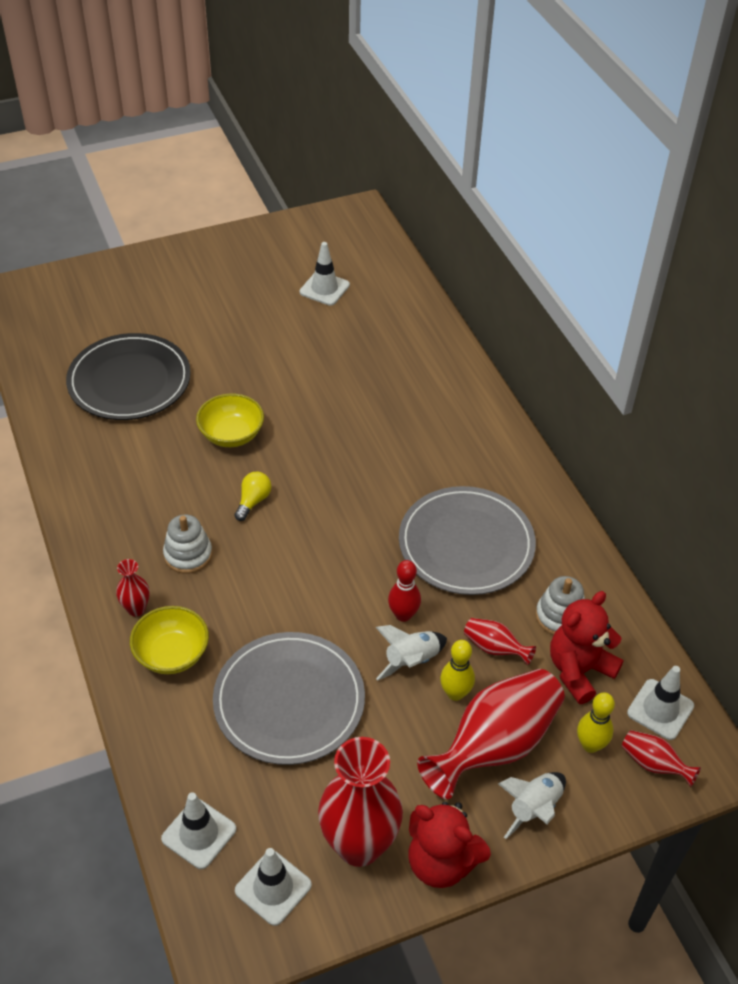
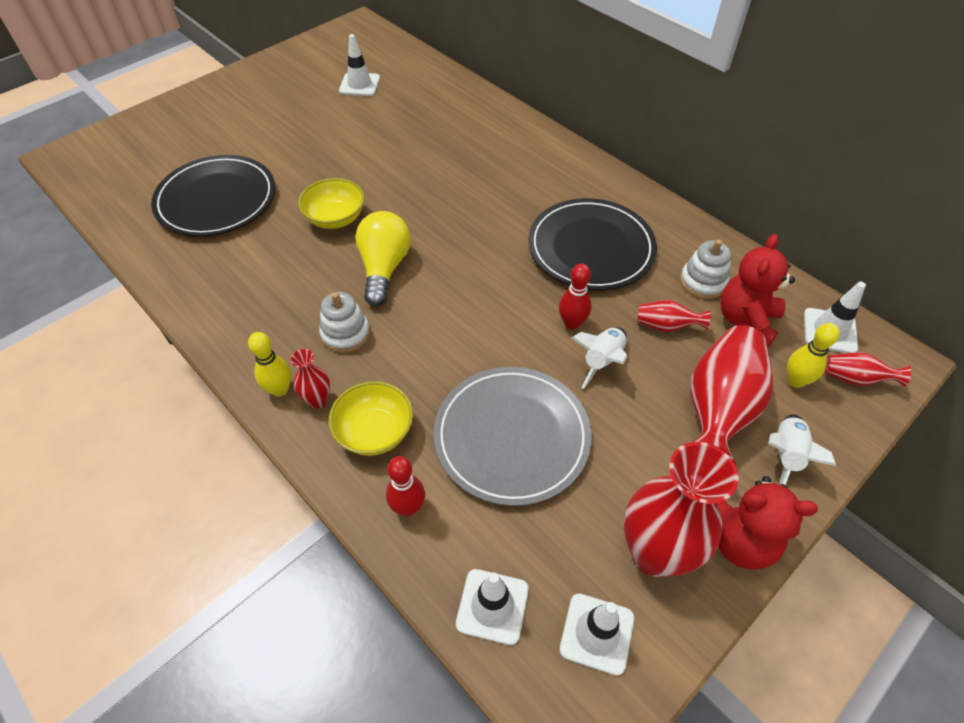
camera: 20 degrees left, 5 degrees up
(169, 729) = (408, 507): none -> red bowling pin
(253, 501) = (384, 268): yellow light bulb -> yellow light bulb, size x1.84
(455, 693) = (656, 376): yellow bowling pin -> yellow bowling pin (280, 389)
(466, 544) = (591, 248): grey plate -> black plate

